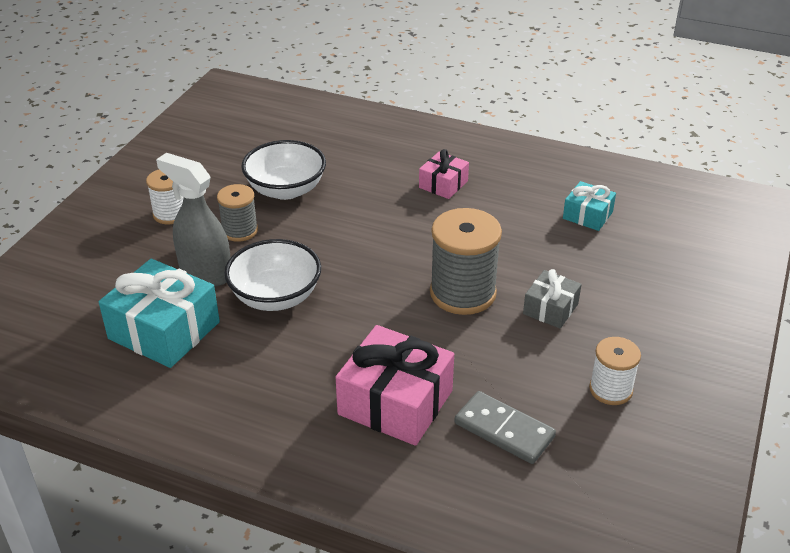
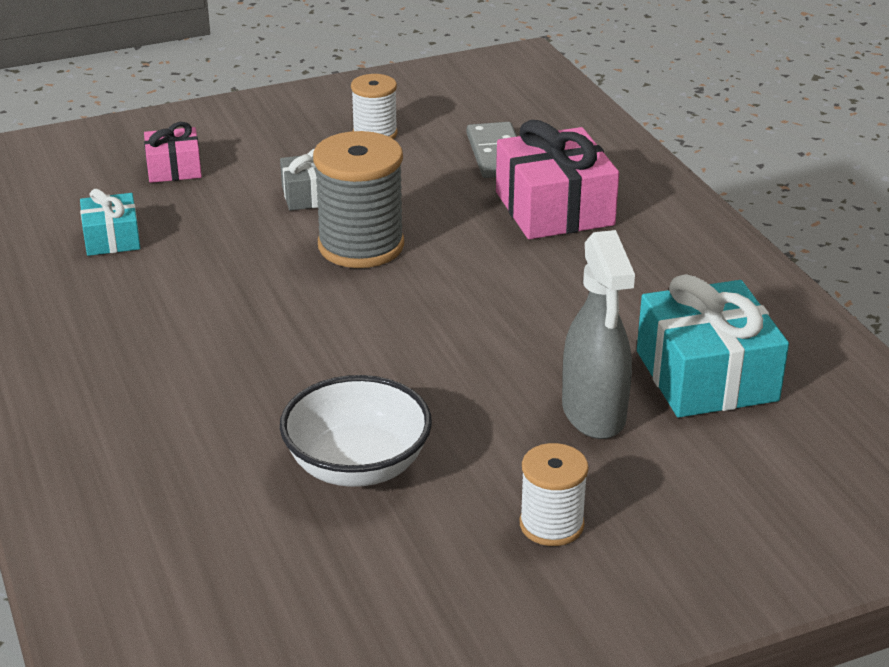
camera: 135 degrees left, 5 degrees down
(240, 230) = (490, 443): grey spool -> none
(275, 297) = (546, 343): white bowl -> none
(443, 184) = (172, 354): pink gift -> pink gift (174, 168)

